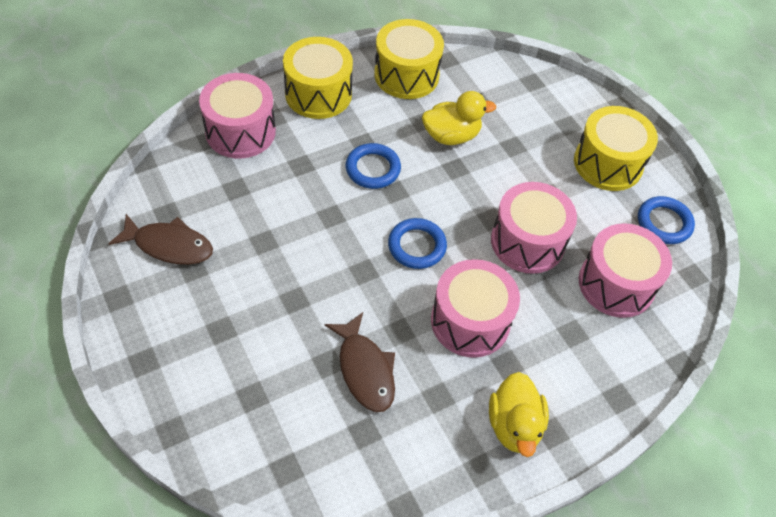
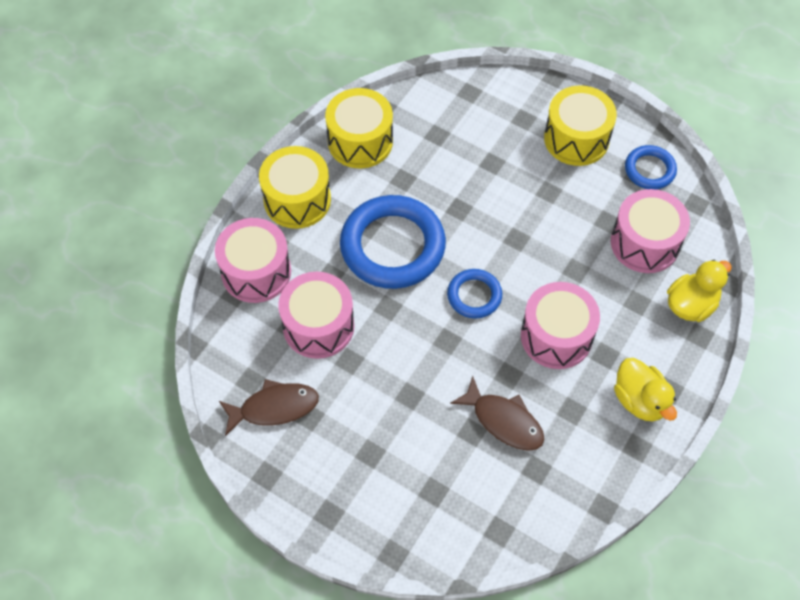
camera: 25 degrees left, 5 degrees up
(373, 169) = (392, 246): blue ring -> blue ring, size x1.96
(451, 136) = (436, 180): yellow duck -> yellow duck (691, 305)
(527, 242) = (557, 244): pink drum -> pink drum (318, 326)

